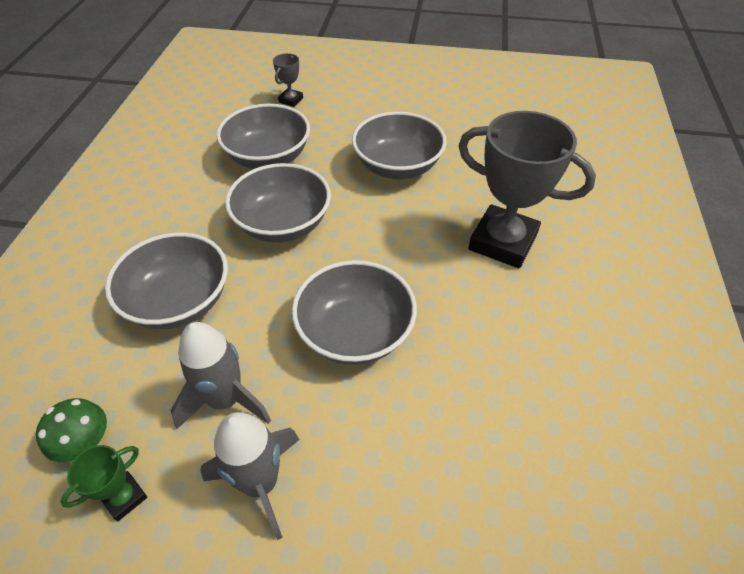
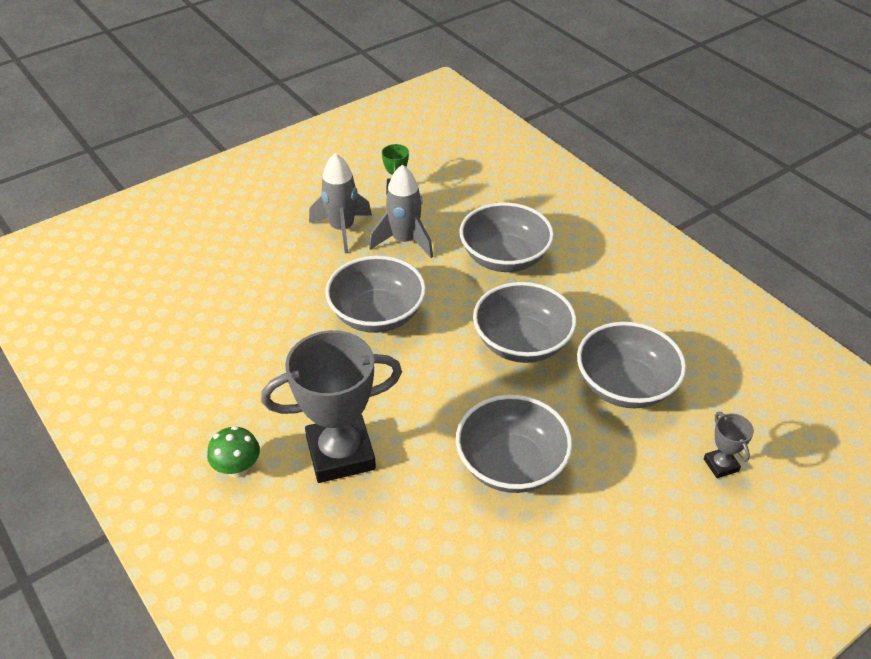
camera: 135 degrees right, 5 degrees down
(87, 444) = (442, 189): green mushroom -> green mushroom (237, 468)

